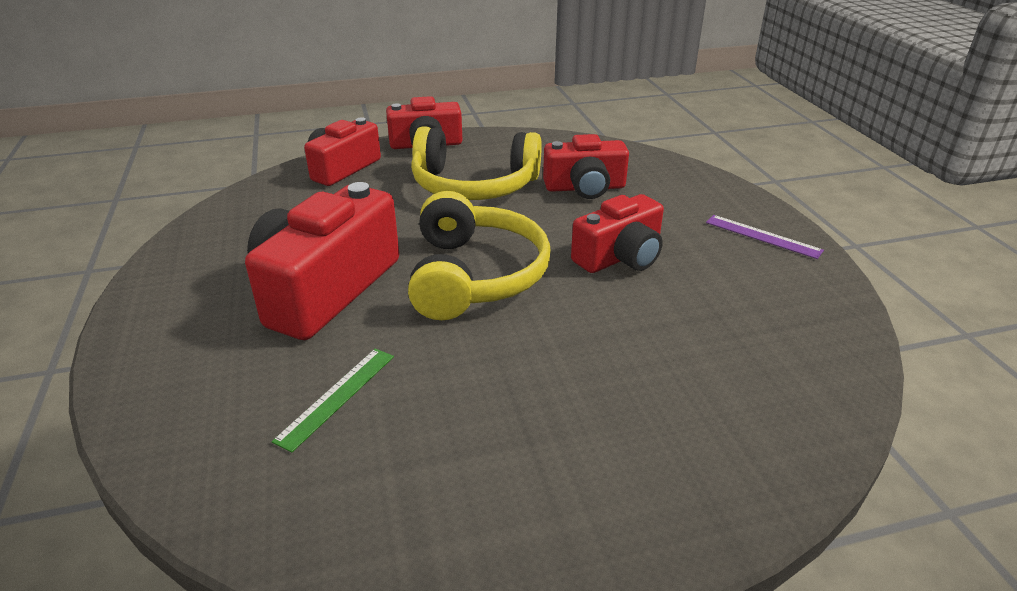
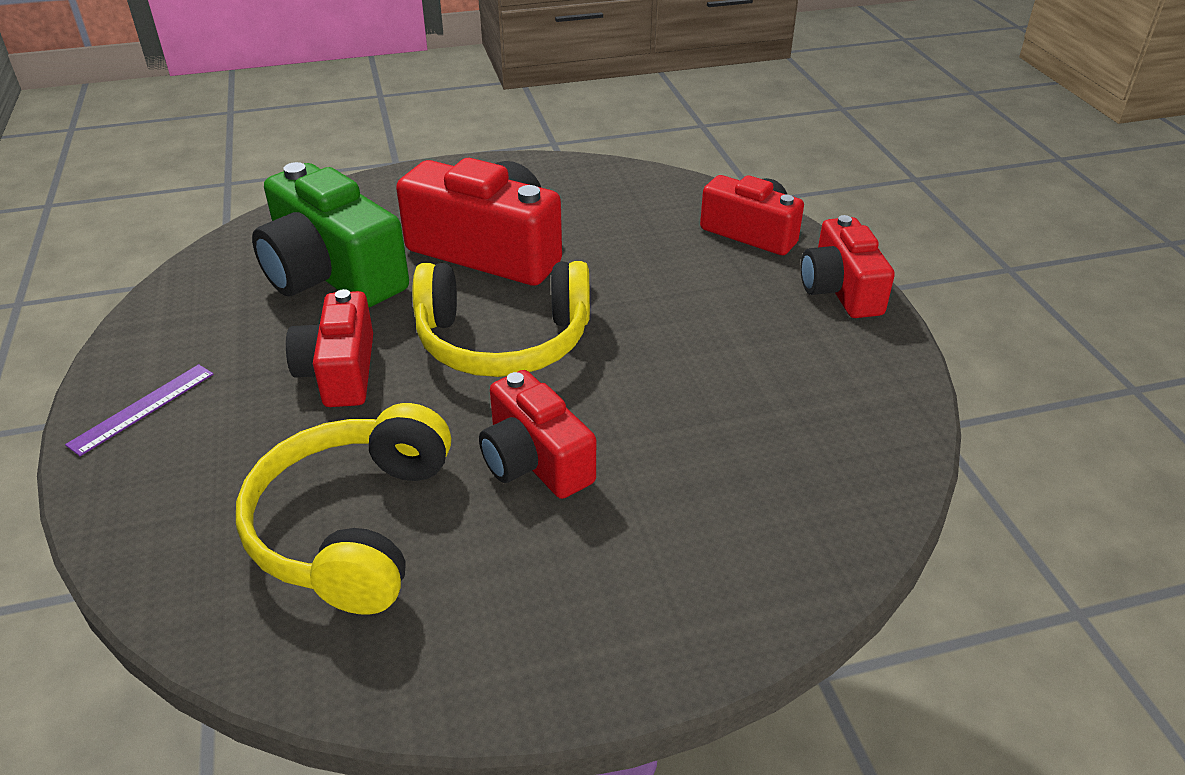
camera: 90 degrees right, 5 degrees up
(337, 396) = (332, 274): green ruler -> green camera
(474, 185) = (723, 335): yellow headphones -> yellow headphones (353, 526)
(585, 187) = (732, 440): red camera -> red camera (340, 371)
(762, 236) = (587, 636): purple ruler -> purple ruler (142, 408)

